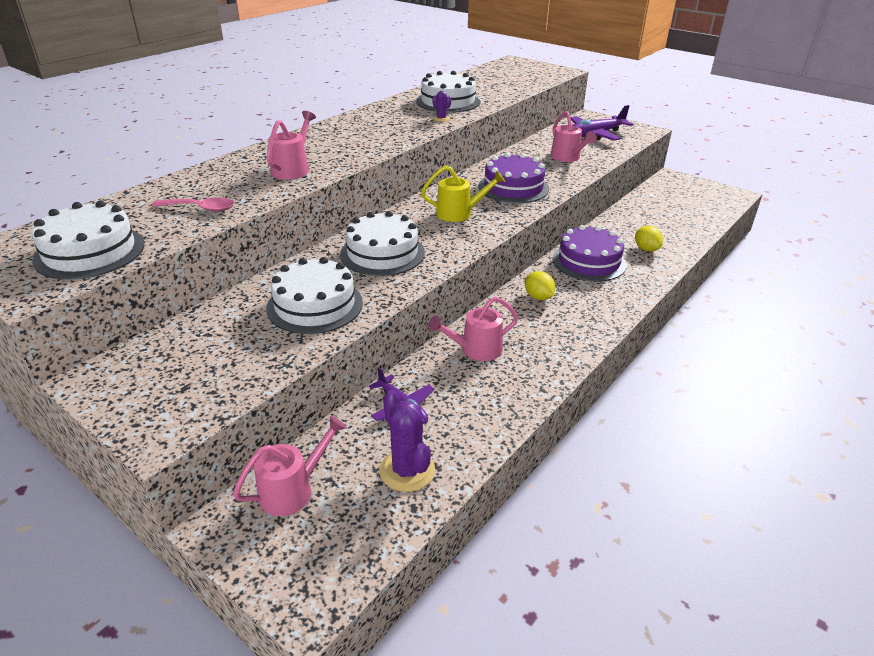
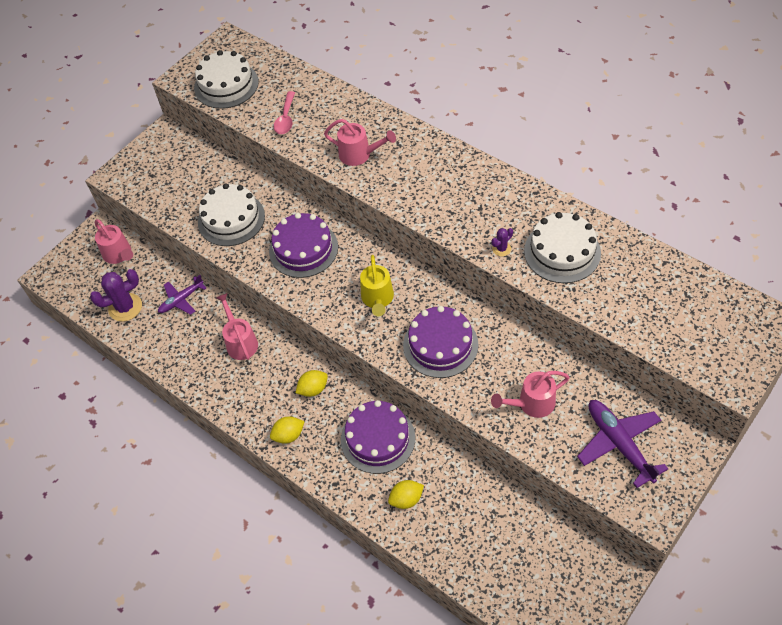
camera: 95 degrees right, 20 degrees up
(382, 253) = (303, 249): white cake -> purple cake
(598, 312) = (289, 435): none -> yellow lemon

